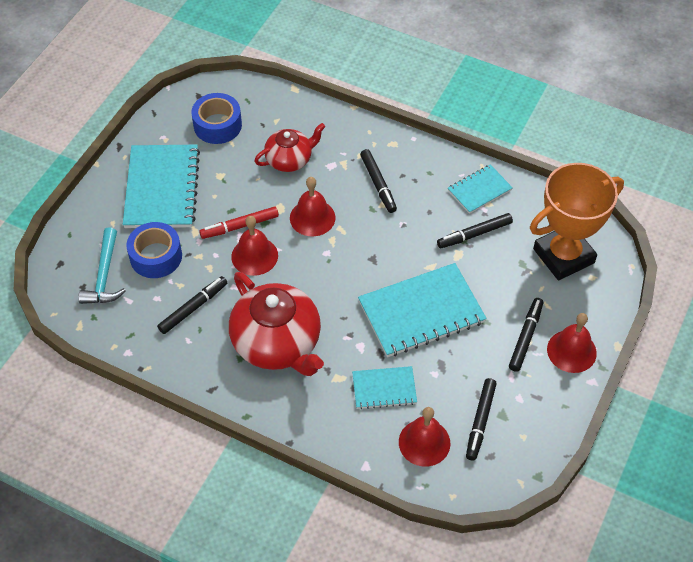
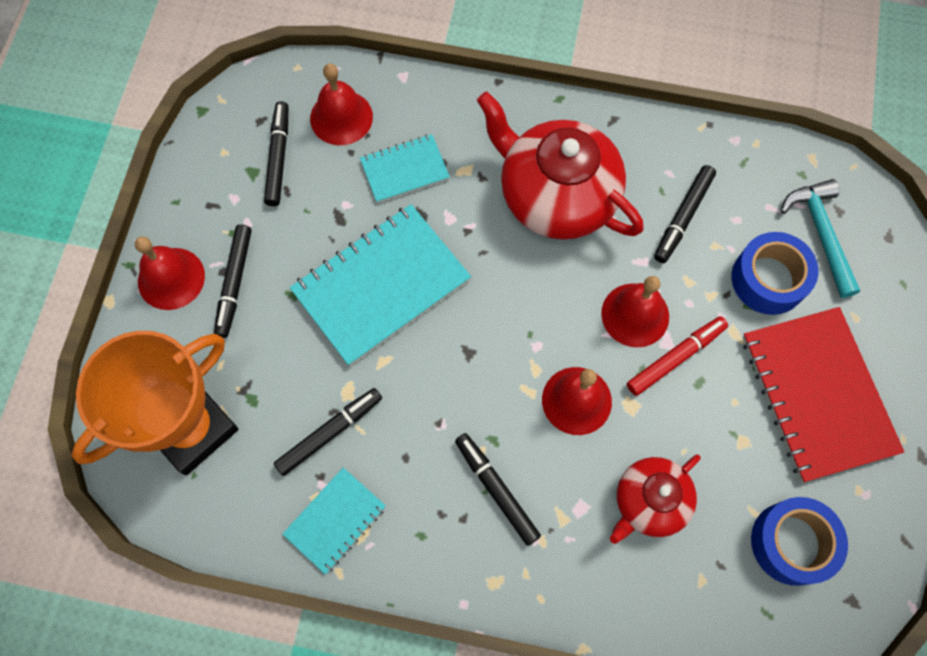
camera: 165 degrees right, 15 degrees up
(162, 188) = (817, 394): turquoise notebook -> red notebook

